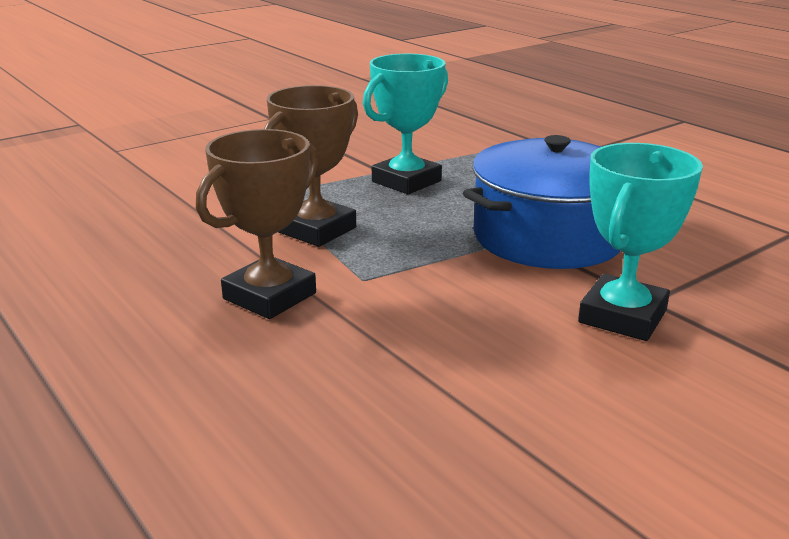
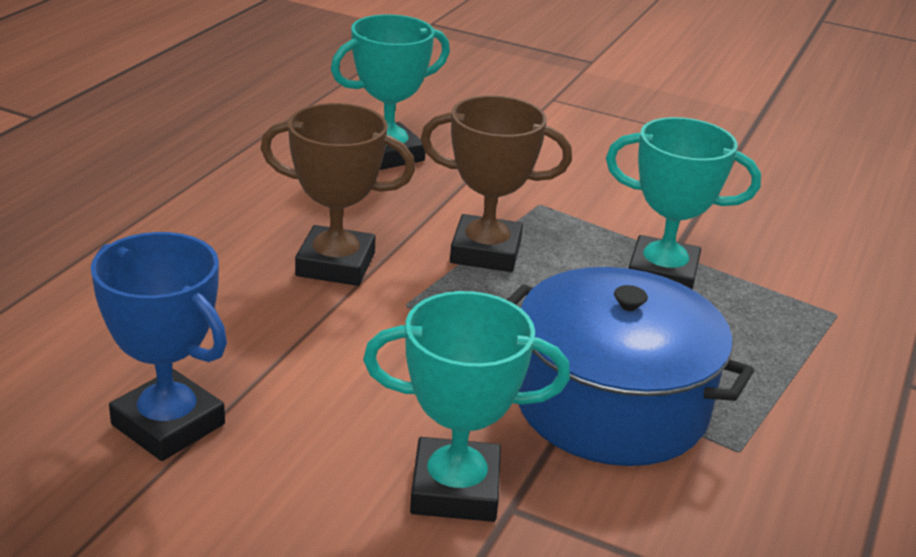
camera: 60 degrees right, 5 degrees up
(109, 231) = (387, 154): none -> turquoise trophy
(467, 441) = (168, 424): none -> blue trophy

